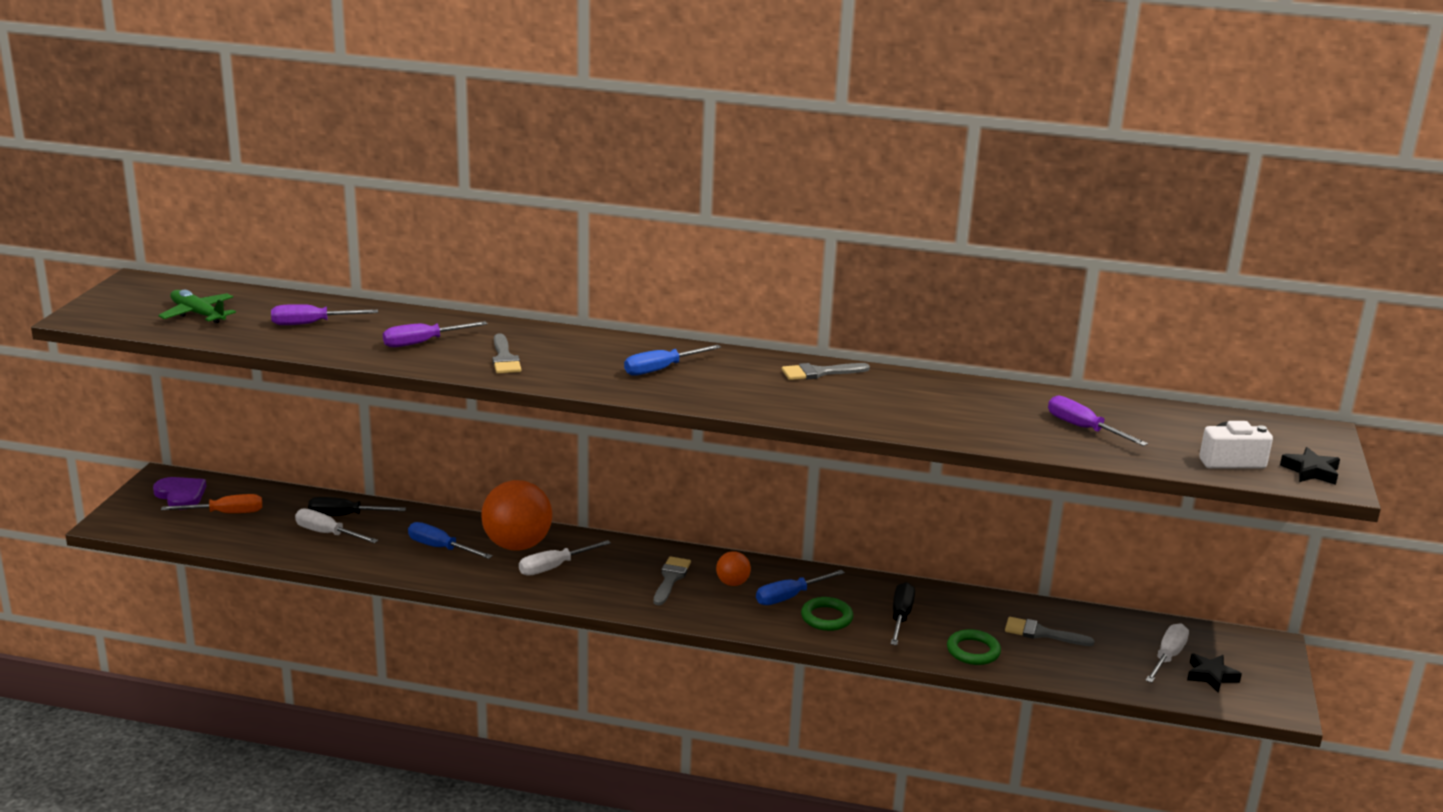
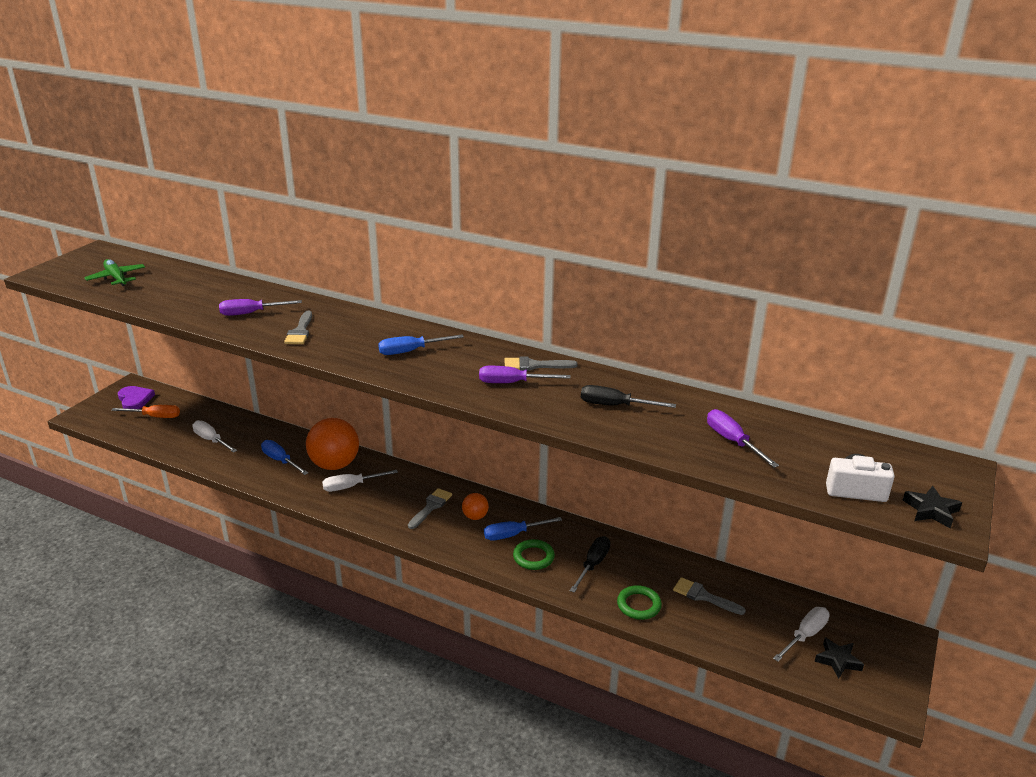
camera: 15 degrees right, 5 degrees up
(311, 324) = (186, 292): purple screwdriver -> purple screwdriver (512, 383)
(345, 516) = (231, 427): black screwdriver -> black screwdriver (615, 406)

